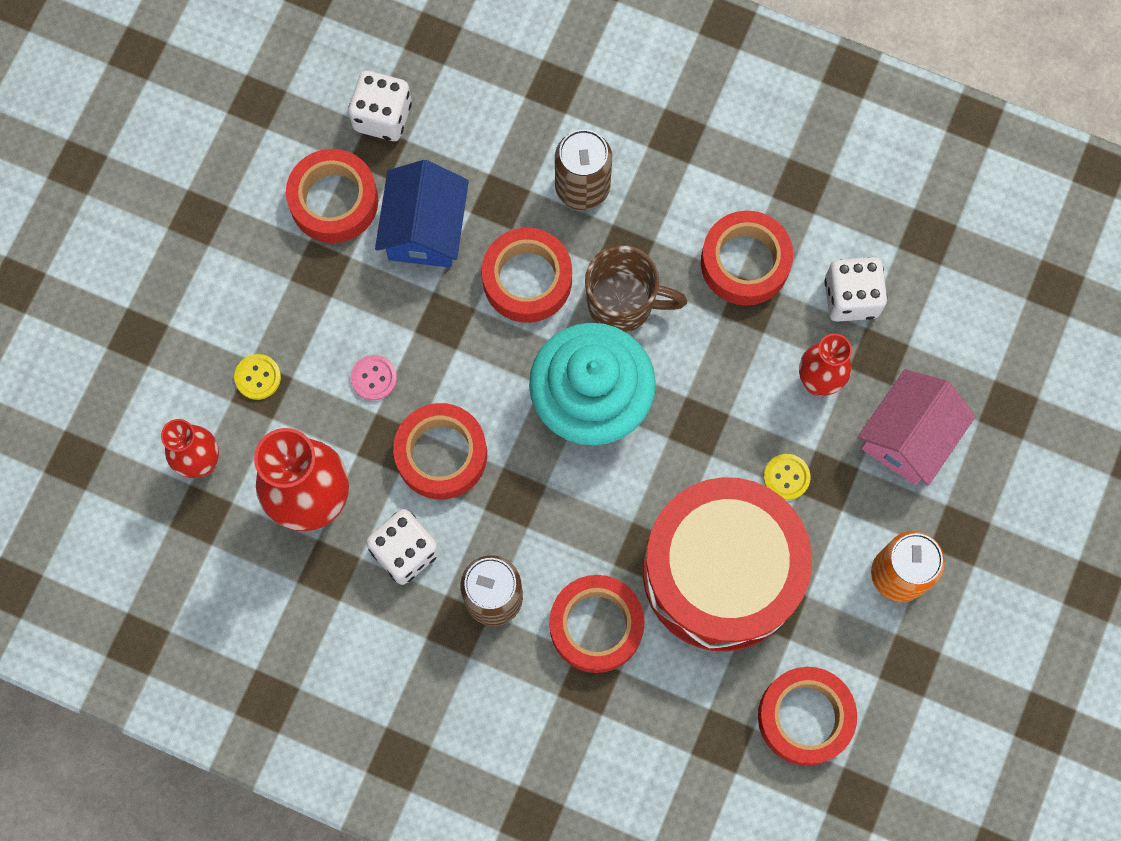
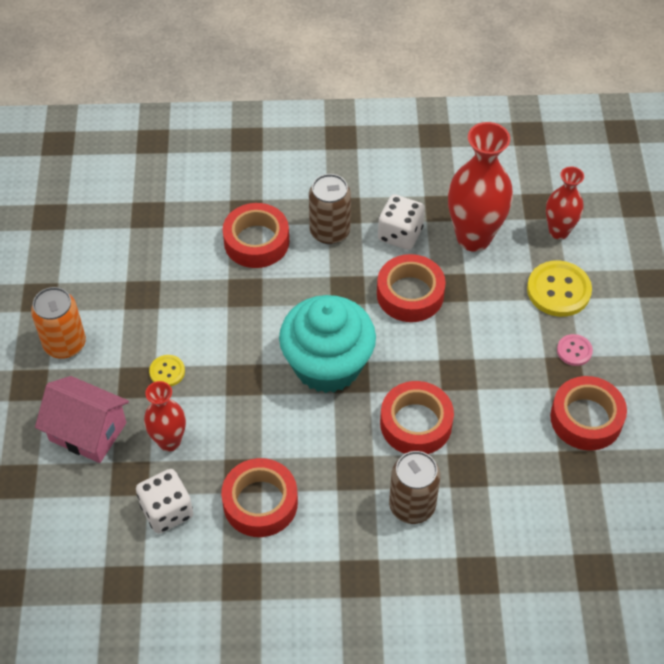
camera: 155 degrees right, 20 degrees down
(258, 377) = (558, 290): yellow button -> yellow button, size x1.87
(374, 378) = (483, 320): pink button -> pink button (574, 351)
(382, 116) = (592, 493): white dice -> none
(425, 229) = (509, 427): blue house -> none
(623, 303) = (338, 436): brown mug -> none
(721, 572) = (188, 300): red drum -> none
(805, 717) = (99, 244): red tape -> none
(908, 437) = (88, 431): pink house -> pink house turned 75 degrees counterclockwise

